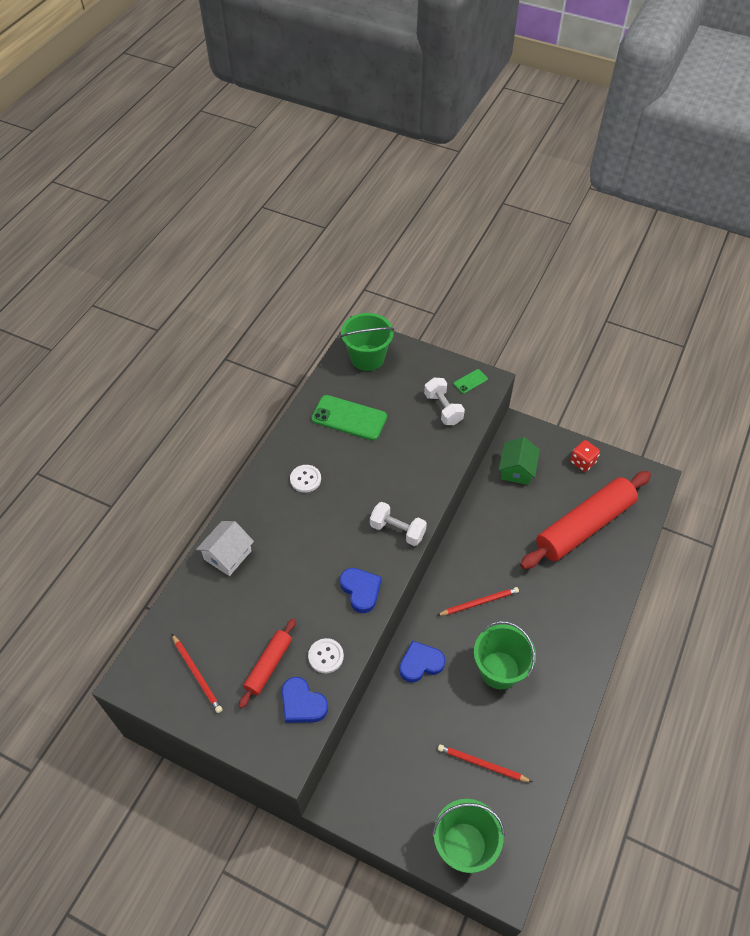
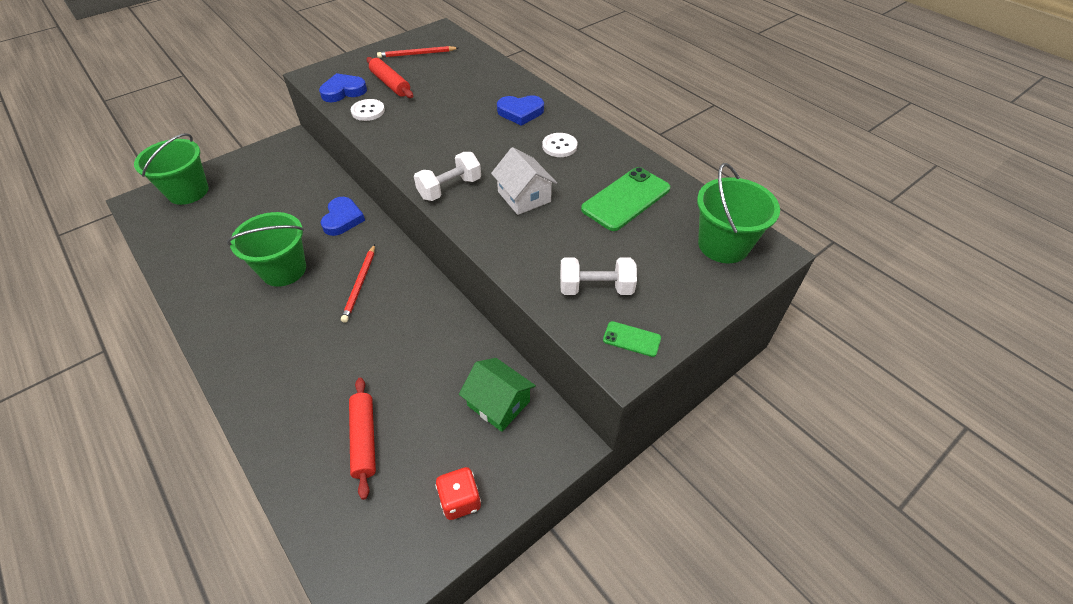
camera: 115 degrees right, 5 degrees down
(228, 555) = (508, 86): white house -> white house (524, 197)
(361, 590) = (407, 146): blue heart -> blue heart (520, 112)
(470, 381) = (631, 339): green phone -> green phone turned 60 degrees counterclockwise
(482, 764) = (225, 224): red pencil -> none
(584, 526) = (364, 439): red rolling pin -> red rolling pin, size x0.49

